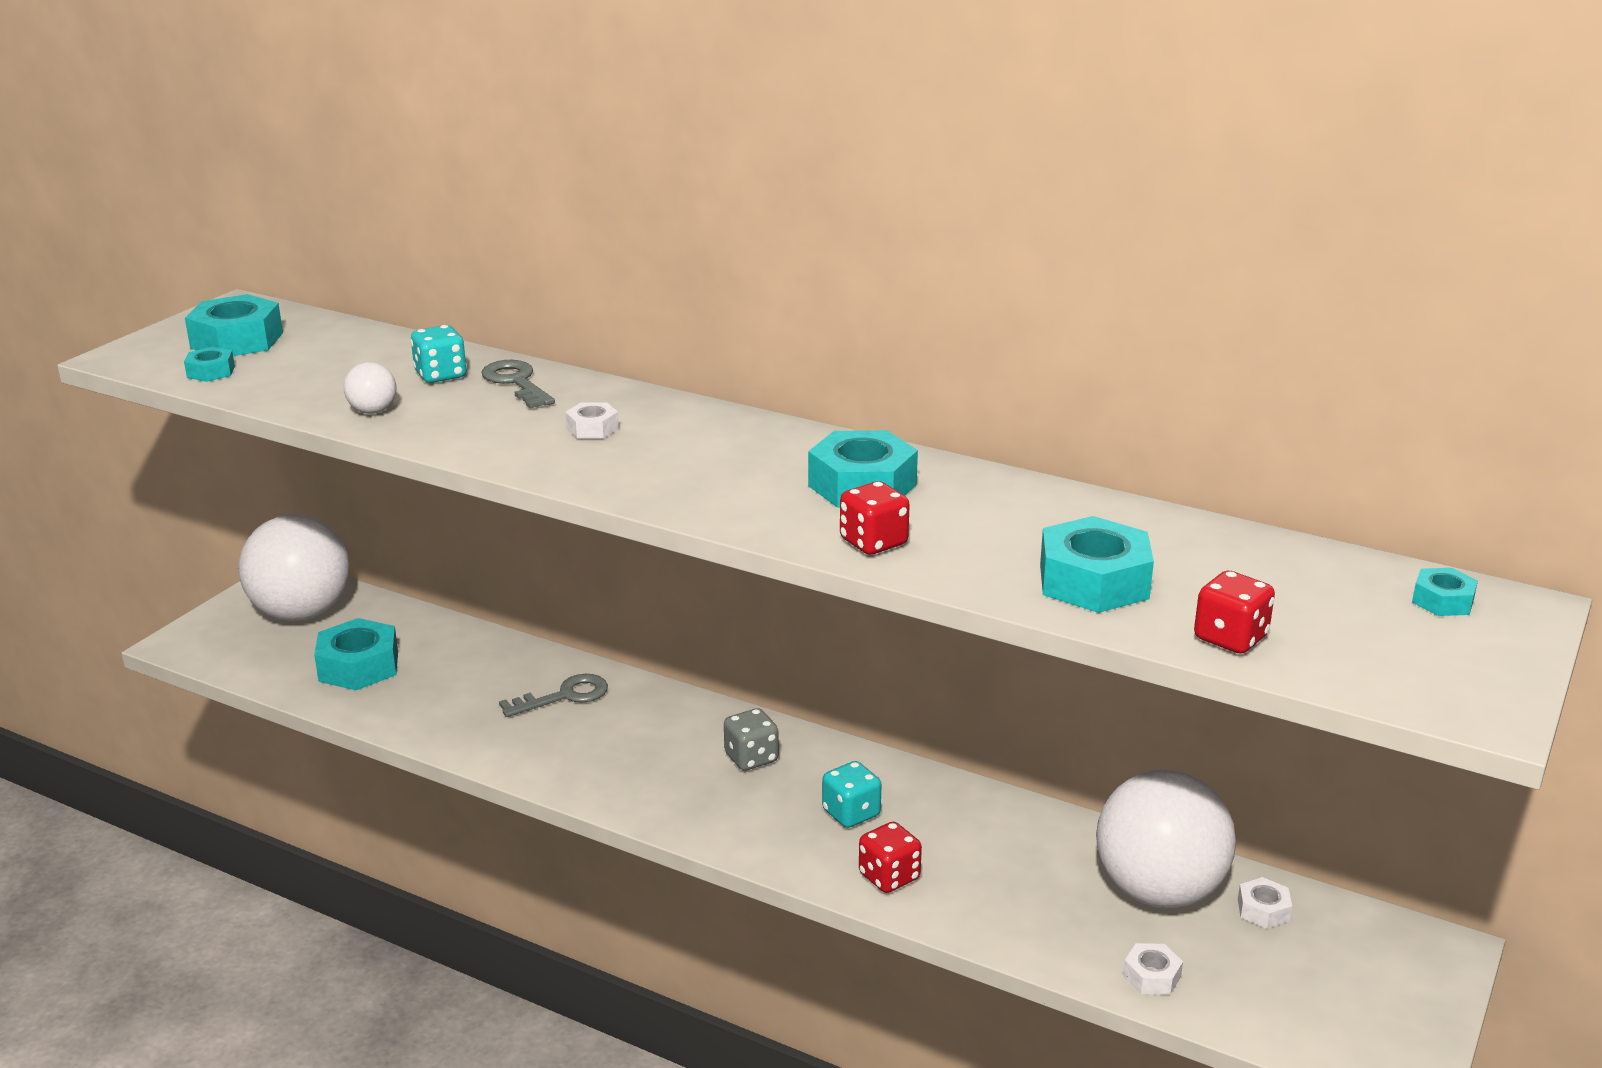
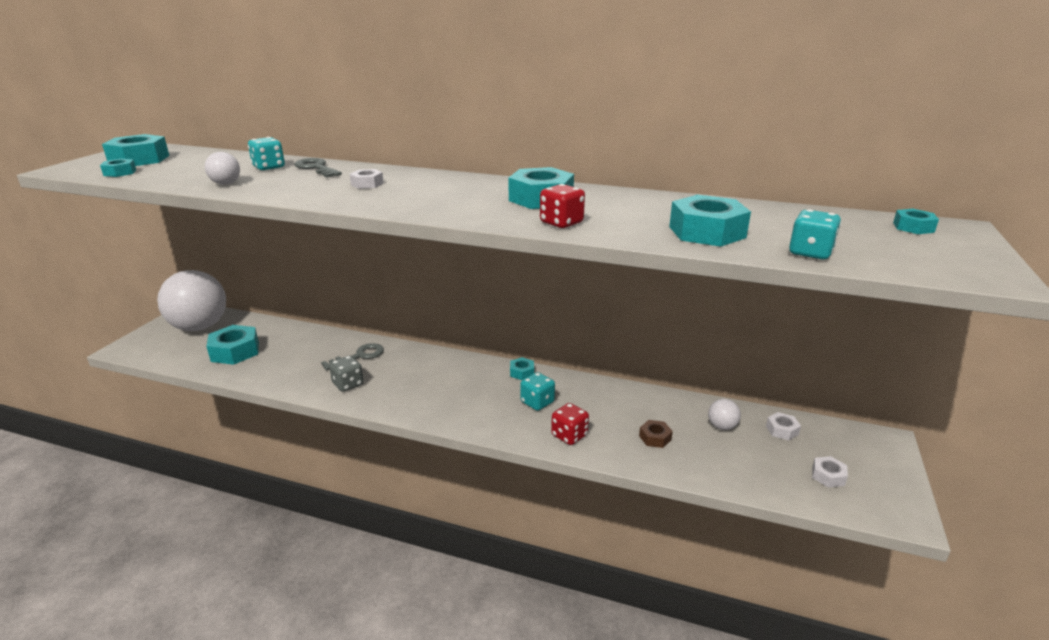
camera: 10 degrees left, 0 degrees up
(751, 758) = (473, 378): grey dice -> grey dice (348, 384)
(839, 755) = (522, 372): none -> turquoise nut
(1033, 897) = (655, 438): none -> brown nut
(1151, 976) = (738, 475): white nut -> white nut (828, 476)
(1158, 891) = (722, 426): white ball -> white ball, size x0.40
(1230, 638) = (810, 253): red dice -> turquoise dice

